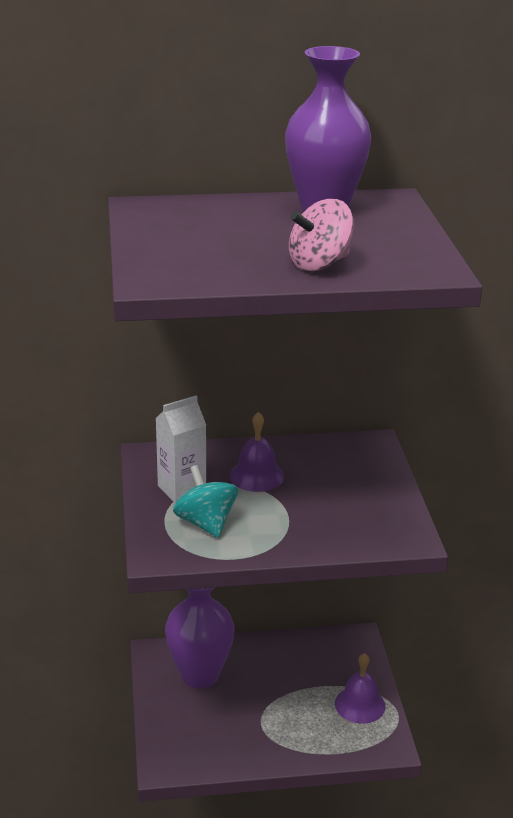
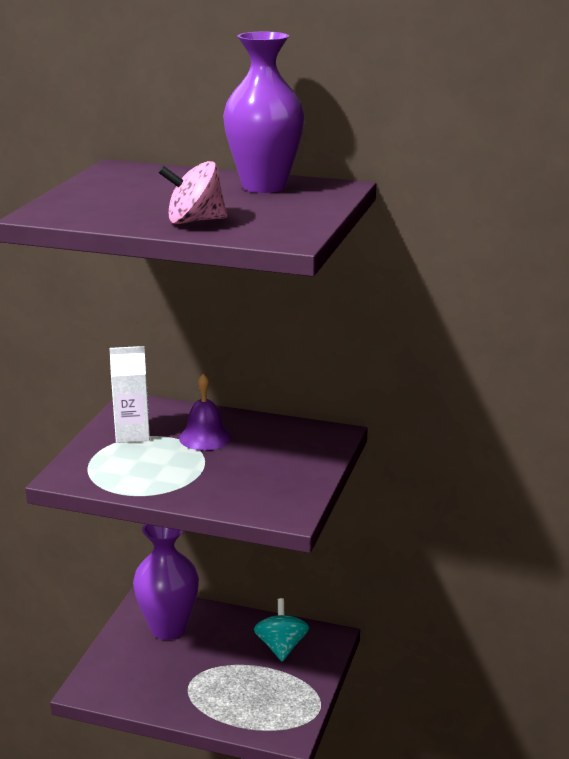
camera: 25 degrees right, 5 degrees down
(206, 523) = (126, 463): turquoise spinning top -> turquoise spinning top (281, 647)
(360, 704) = (289, 692): purple bell -> none

